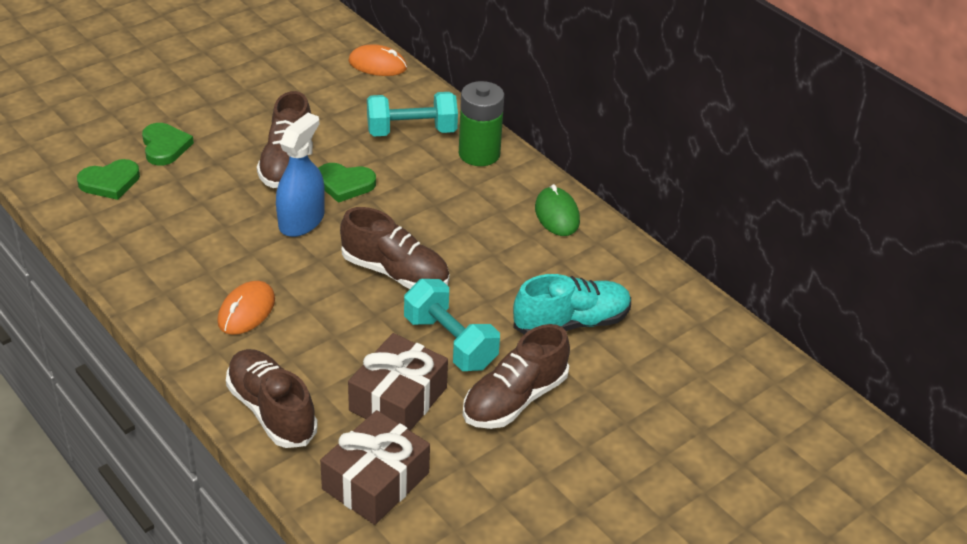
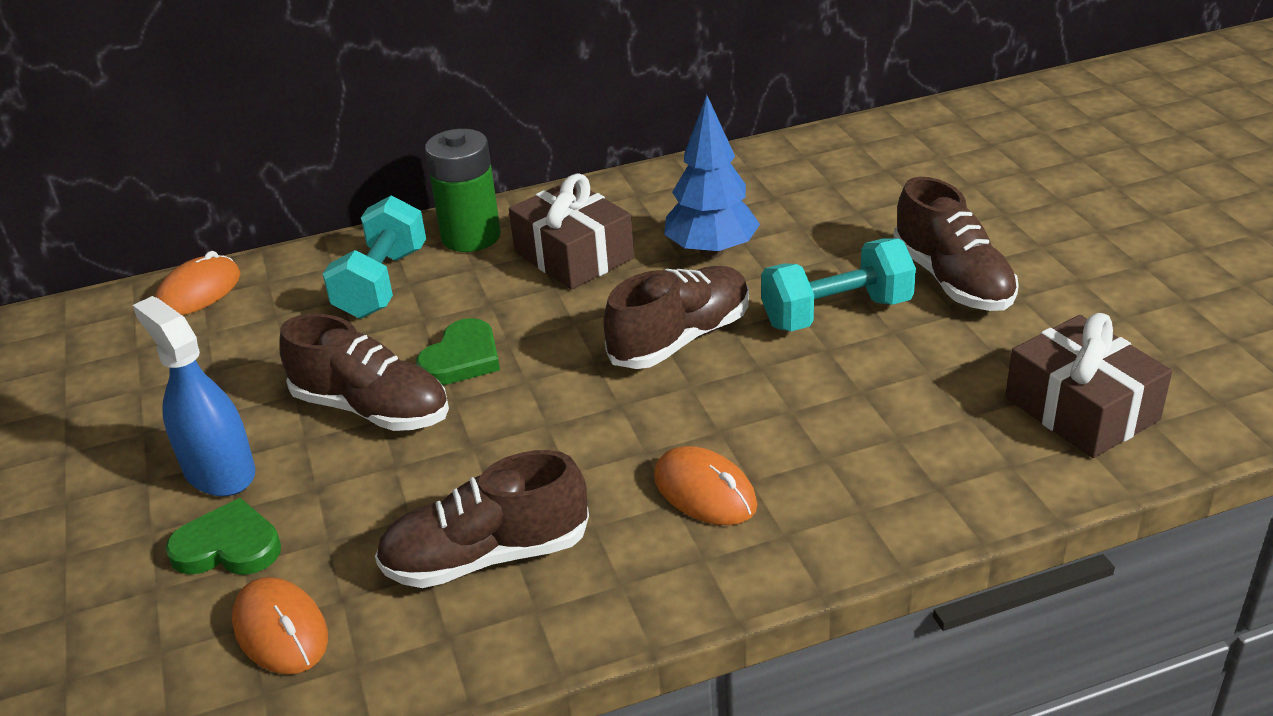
camera: 65 degrees left, 5 degrees down
(110, 182) = (281, 630): green heart -> orange mouse
(272, 411) = (930, 489): brown shoe -> brown shoe (486, 556)
(301, 221) = (522, 411): blue spray bottle -> blue spray bottle (219, 471)
(398, 399) = (932, 370): brown gift -> brown gift (573, 255)
(505, 268) = (711, 251): none -> blue tree
(557, 215) = (628, 199): green mouse -> none
(571, 323) = (830, 221): turquoise shoe -> none

